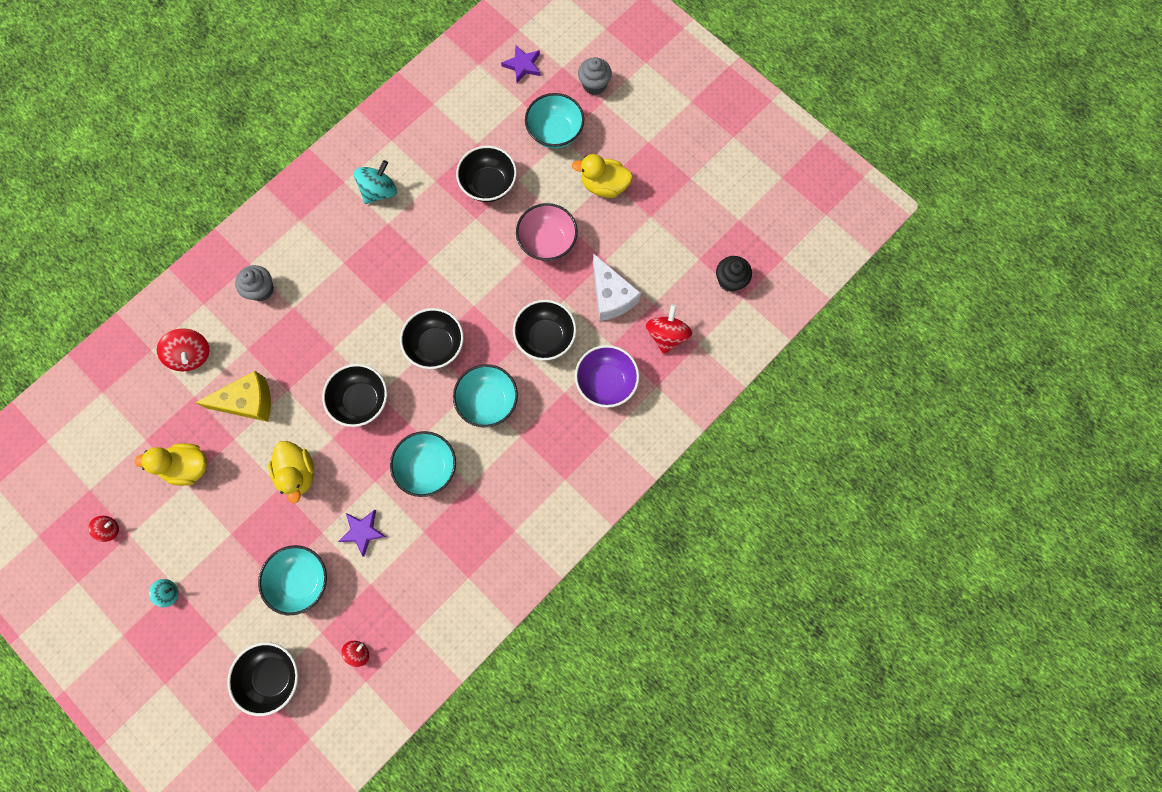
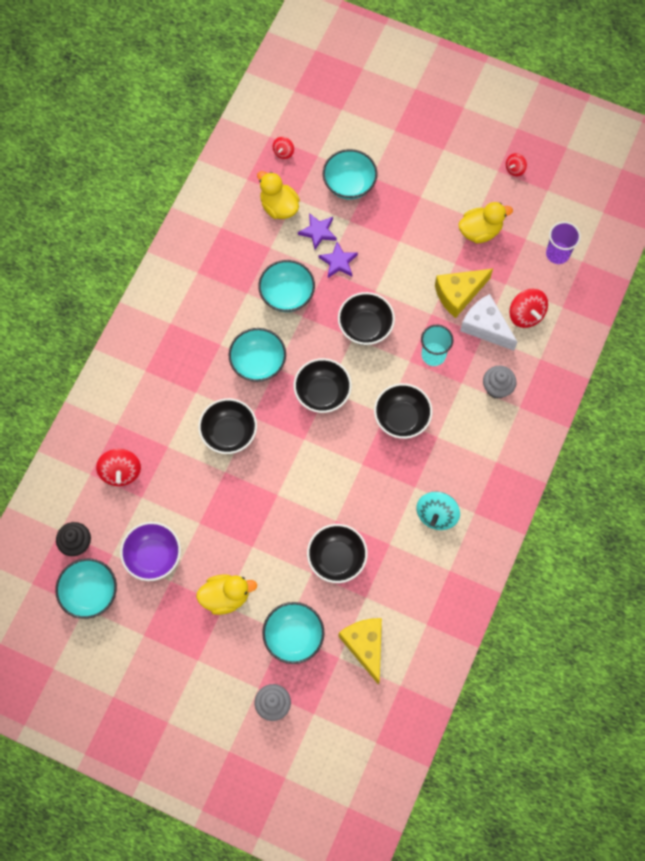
camera: 160 degrees right, 5 degrees down
(122, 410) = (557, 254): none -> purple cup
(169, 593) = (445, 143): turquoise spinning top -> none
(192, 355) = (526, 314): red spinning top -> red spinning top turned 150 degrees counterclockwise
(273, 675) = (339, 118): black bowl -> black bowl (401, 418)
(298, 473) = (390, 256): yellow duck -> yellow duck (279, 207)
(306, 345) = (433, 355): none -> turquoise cup
(495, 104) = (365, 646): none -> yellow cheese
(523, 65) = (354, 700): purple star -> purple star (338, 262)
(547, 241) = (259, 521): pink bowl -> none
(606, 382) = (162, 413): purple bowl -> purple bowl (153, 556)
(611, 296) = (183, 490): white cheese -> white cheese (485, 327)
(730, 231) = (90, 593): none -> turquoise bowl

